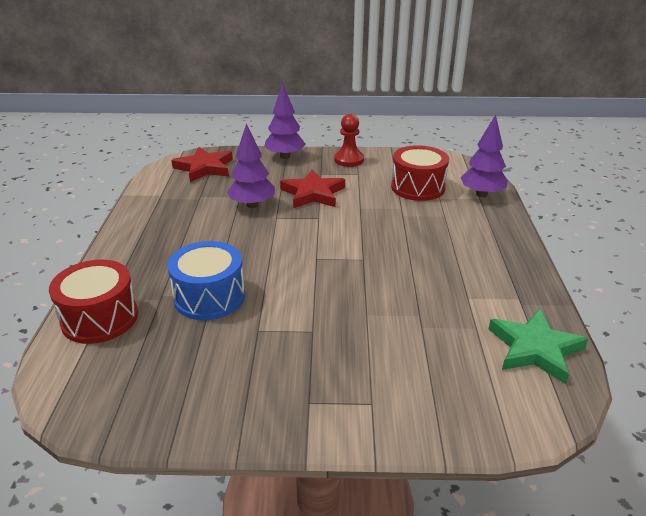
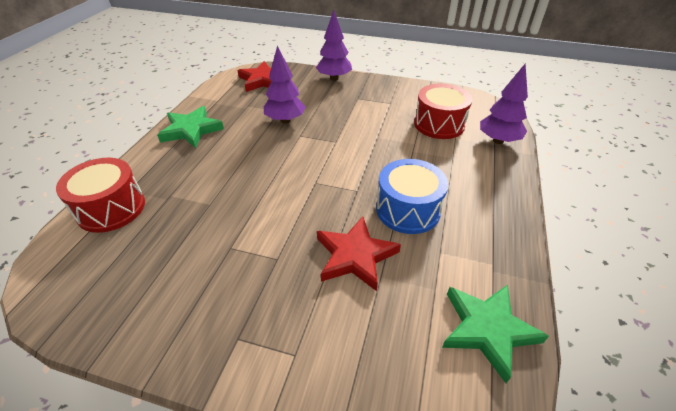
camera: 15 degrees right, 10 degrees up
(147, 229) = (191, 130): none -> green star
(209, 297) = (206, 205): blue drum -> blue drum (408, 210)
(313, 193) = (341, 117): red star -> red star (355, 256)
(349, 160) = (387, 88): red pawn -> none

